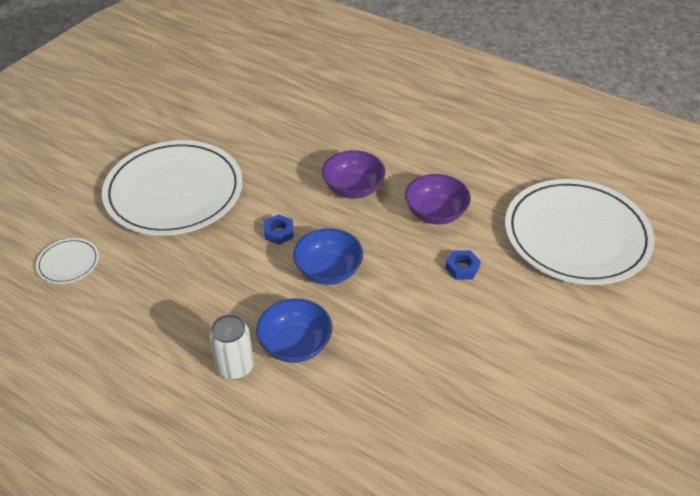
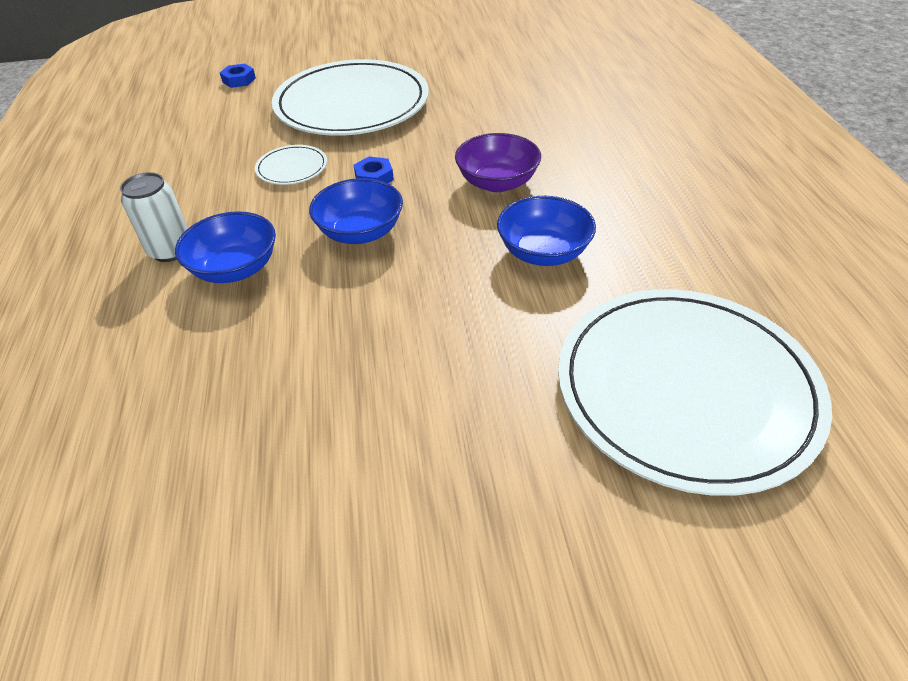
camera: 50 degrees right, 0 degrees up
(68, 263) = (210, 109): white plate -> white plate (292, 168)
(435, 213) = (543, 252): purple bowl -> blue bowl
(462, 268) = (485, 320): blue nut -> blue nut (239, 80)

